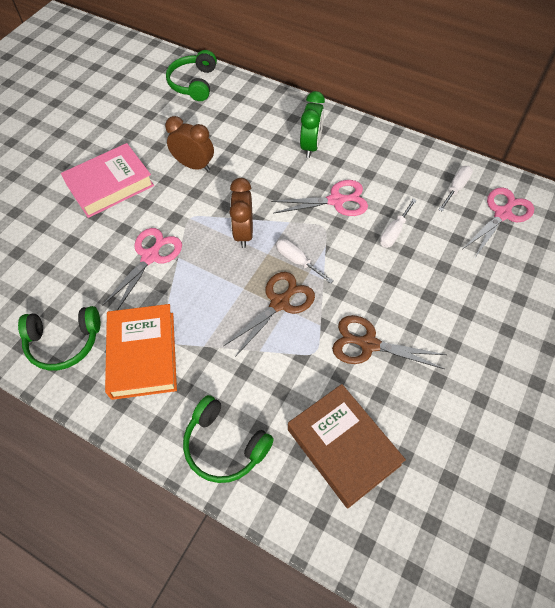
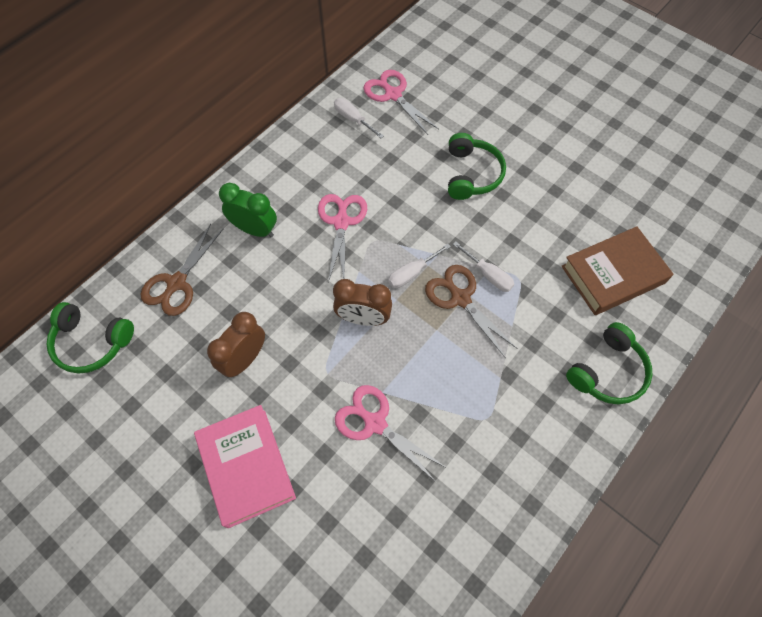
camera: 80 degrees left, 5 degrees up
(64, 342) = (477, 531): green headphones -> green headphones (471, 174)
(143, 354) = (503, 441): orange book -> none
(369, 344) = (516, 233): brown scissors -> brown scissors (177, 283)
(394, 232) = (394, 182): white screwdriver -> white screwdriver (488, 275)

